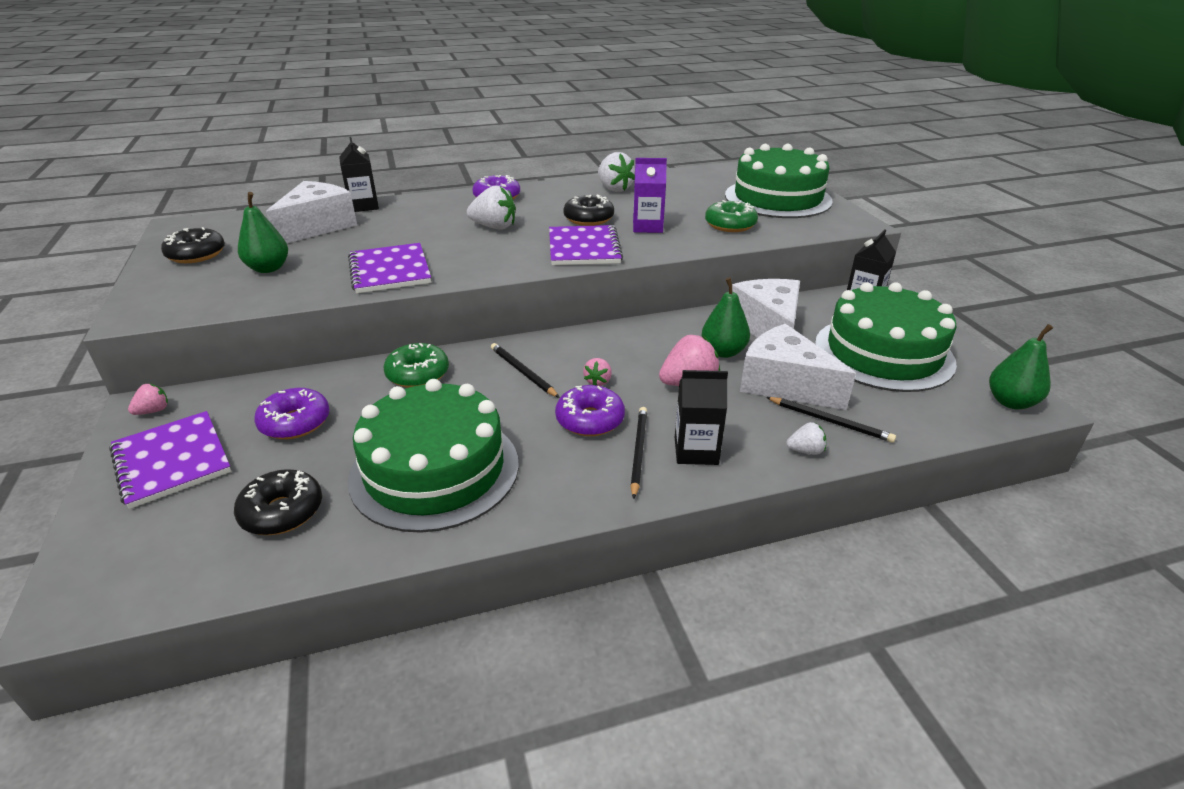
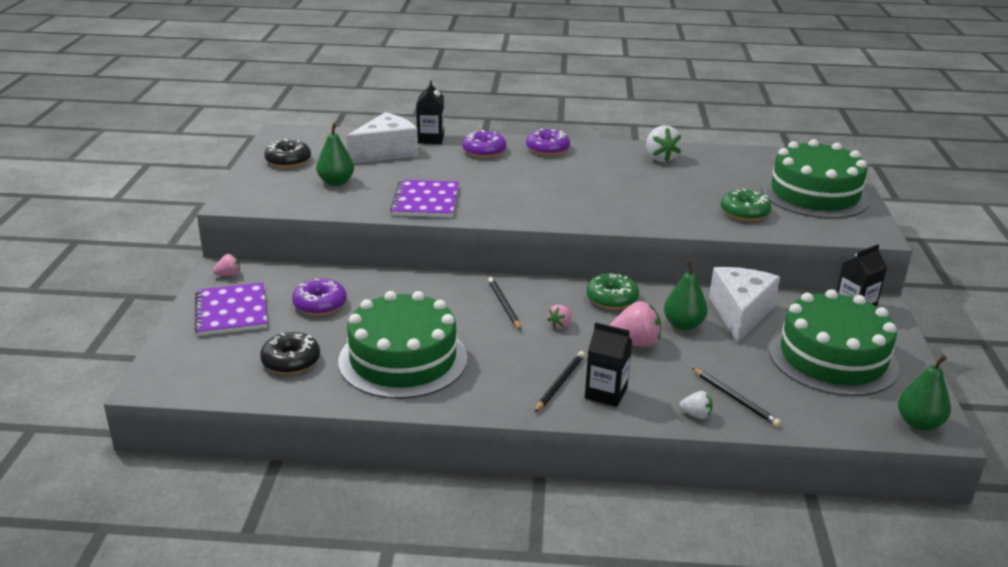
camera: 20 degrees right, 5 degrees down
(418, 374) = (422, 289): green donut -> green donut (612, 299)
(494, 227) = (529, 177): white strawberry -> none
(584, 248) = (594, 210): purple notebook -> none
(588, 219) = (616, 184): black donut -> none
(590, 420) = (536, 352): purple donut -> purple donut (484, 151)
(647, 227) = (665, 201): purple carton -> none
(784, 384) = (717, 362): white cheese -> none

